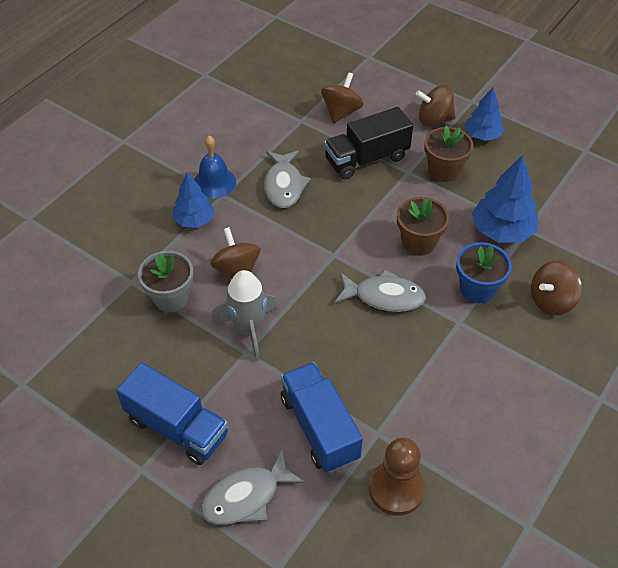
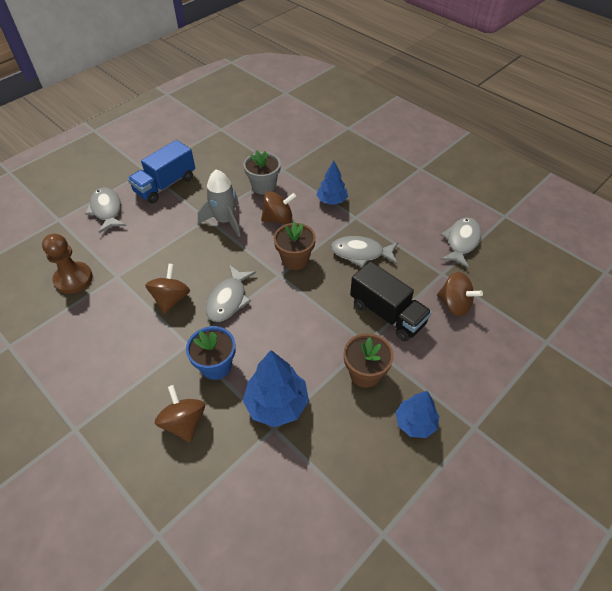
camera: 100 degrees right, 0 degrees up
(214, 182) = (369, 213): blue bell -> none
(251, 106) = (461, 242): none -> grey fish
(319, 428) = (134, 247): blue truck -> none
(366, 159) = (387, 313): black truck -> black truck turned 150 degrees clockwise
(418, 242) = (278, 333): brown flower pot -> brown flower pot (295, 259)
(434, 119) = (442, 381): brown spinning top -> brown spinning top (171, 299)

